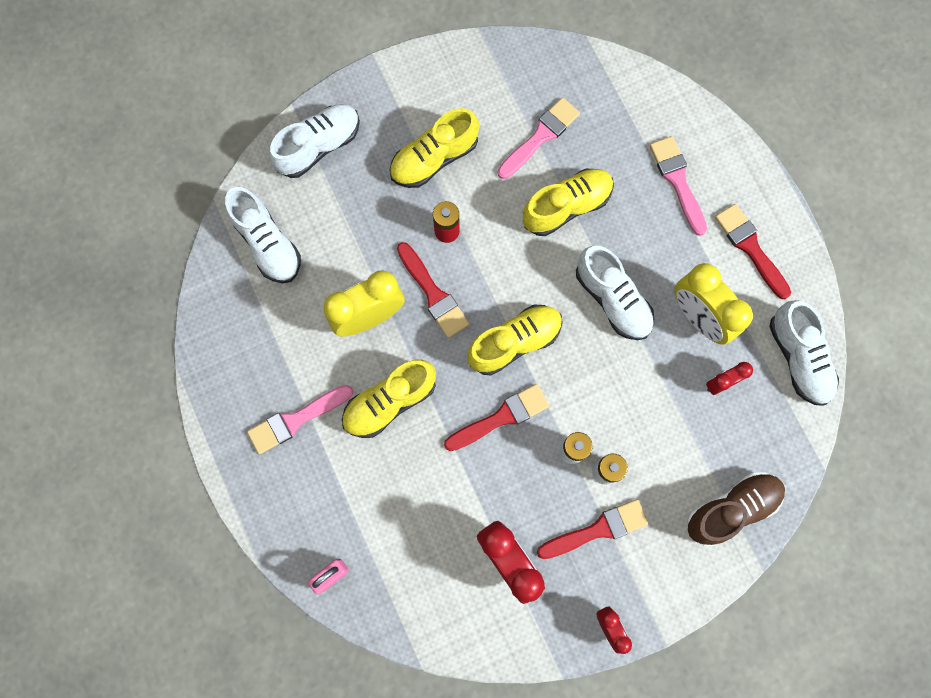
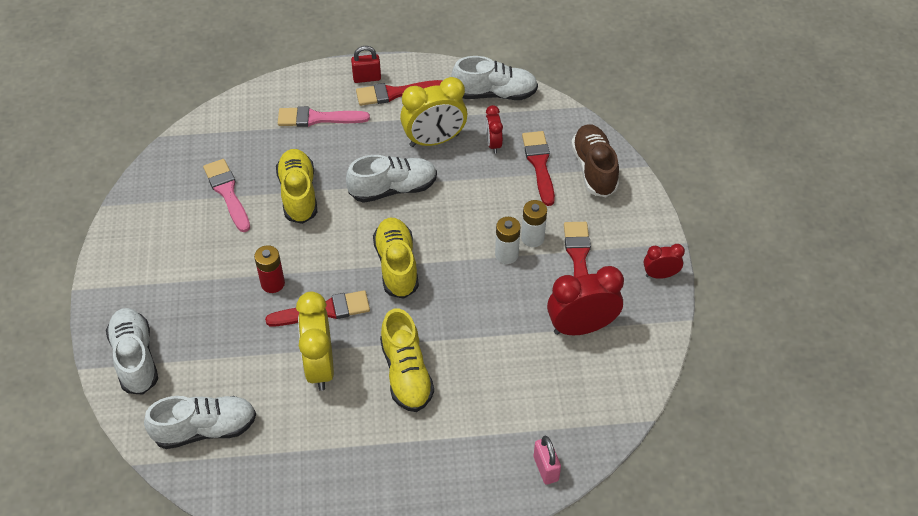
camera: 70 degrees left, 25 degrees down
(296, 419) = (388, 455): pink brush -> none
(434, 158) = (201, 273): yellow shoe -> none
(501, 417) = (457, 295): red brush -> red brush (539, 164)
(759, 208) = (367, 78): none -> red padlock

